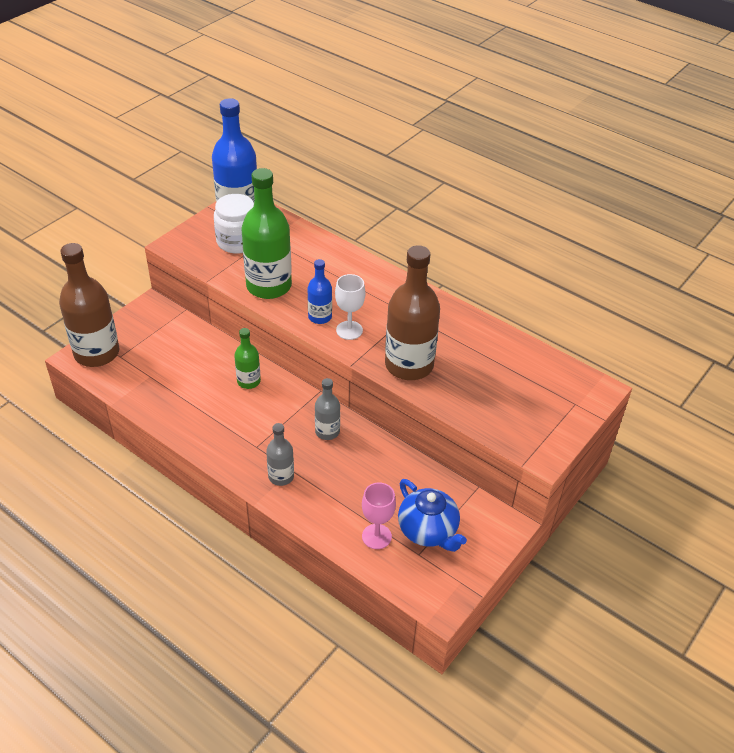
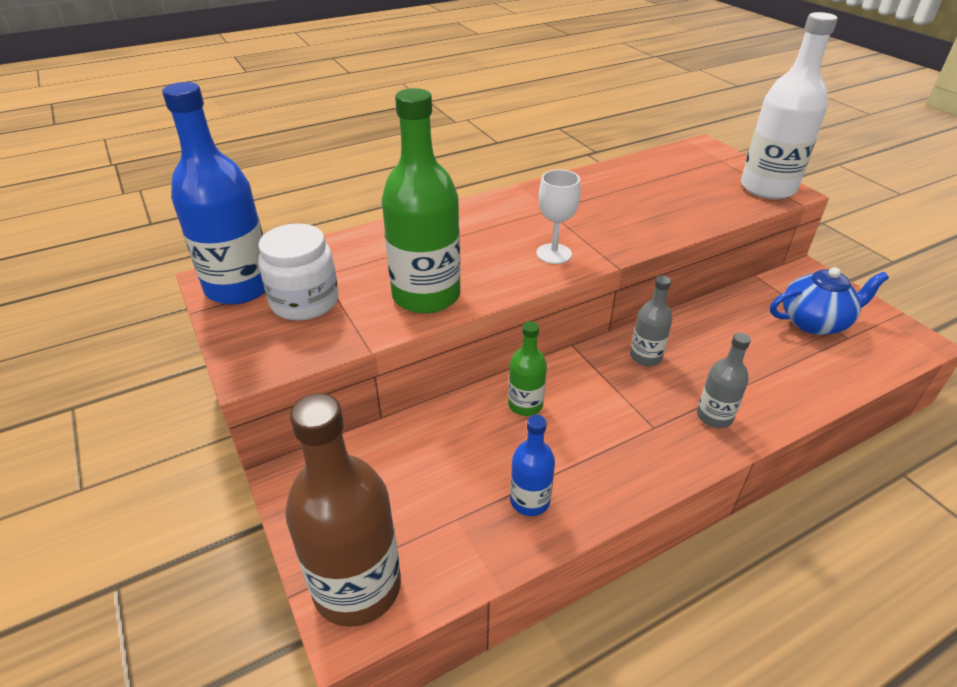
camera: 65 degrees left, 5 degrees down
(320, 317) = (516, 269): blue bottle -> blue bottle (530, 500)
(376, 536) = (822, 361): pink goblet -> none
(409, 365) = (634, 229): brown bottle -> none
(539, 440) = (767, 188): none -> white bottle

